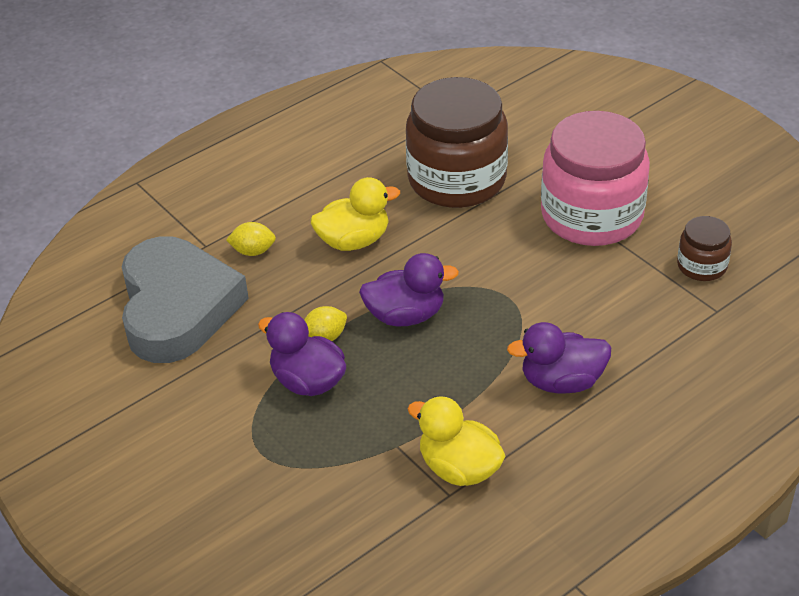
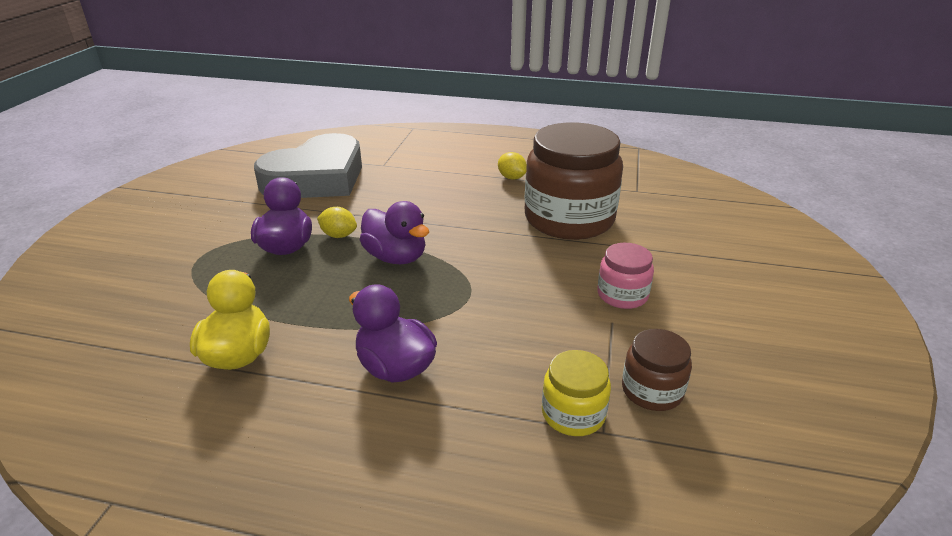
camera: 50 degrees right, 10 degrees down
(253, 251) = (396, 180): yellow lemon -> yellow lemon (511, 177)
(354, 241) = (450, 207): yellow duck -> none
(591, 215) = (622, 295): pink jar -> pink jar, size x0.47
(690, 315) = (573, 414): none -> yellow jar

